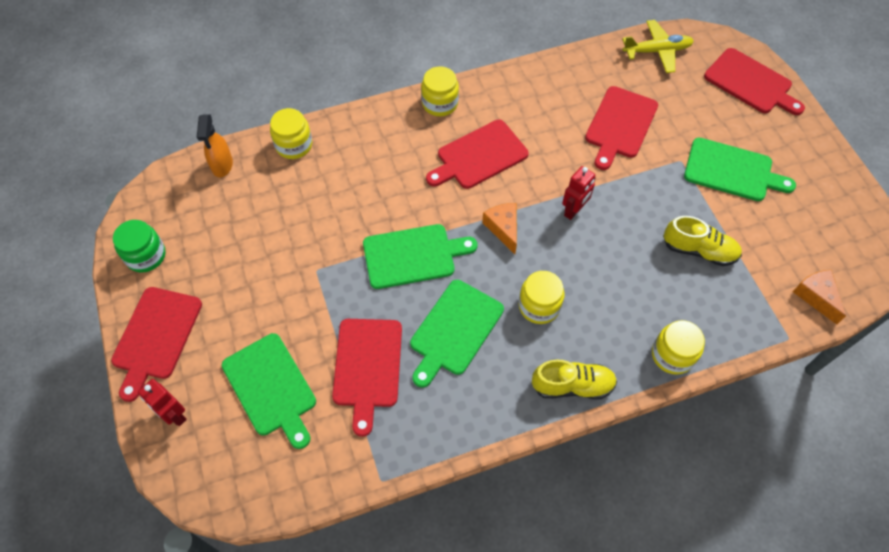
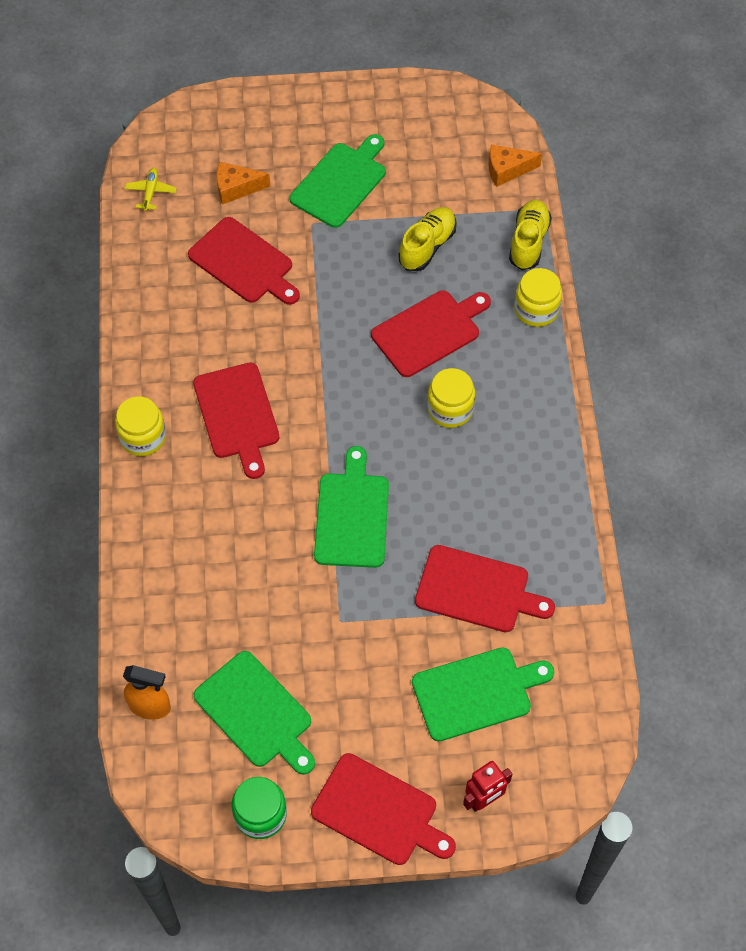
camera: 75 degrees left, 0 degrees up
(294, 145) = (148, 615): yellow jar -> none
(454, 330) = (456, 496): green cutting board -> green cutting board (256, 712)
(503, 229) = (344, 417): orange cheese -> orange cheese (236, 188)
(572, 385) = (546, 405): yellow shoe -> yellow shoe (528, 242)
(574, 211) = (343, 342): red robot -> none
(657, 51) = (151, 192): yellow plane -> yellow plane, size x0.60
(750, 83) = (231, 122): red cutting board -> red cutting board (429, 331)

